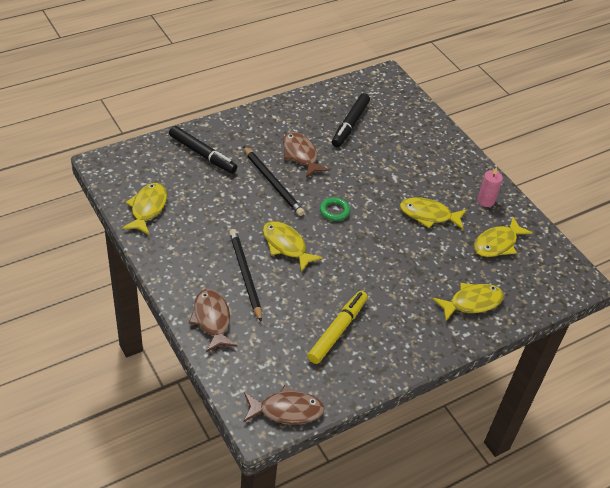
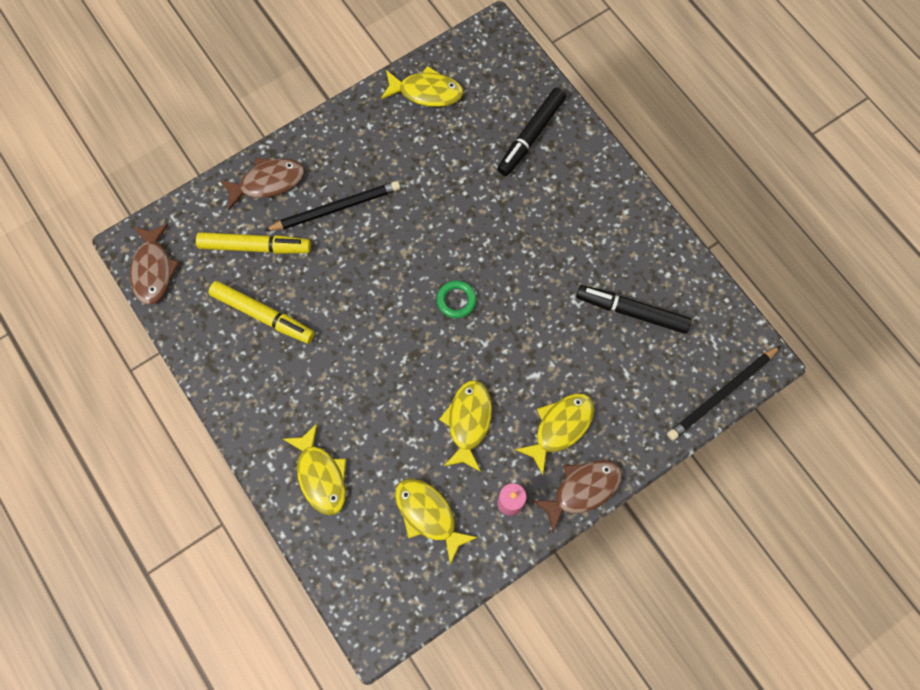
camera: 90 degrees right, 25 degrees up
(273, 183) = (494, 223): black pencil -> black pencil (721, 394)
(273, 332) = (255, 246): none -> yellow marker
(286, 246) = (388, 248): yellow fish -> yellow fish (560, 427)
(301, 155) = (554, 251): brown fish -> brown fish (582, 490)

